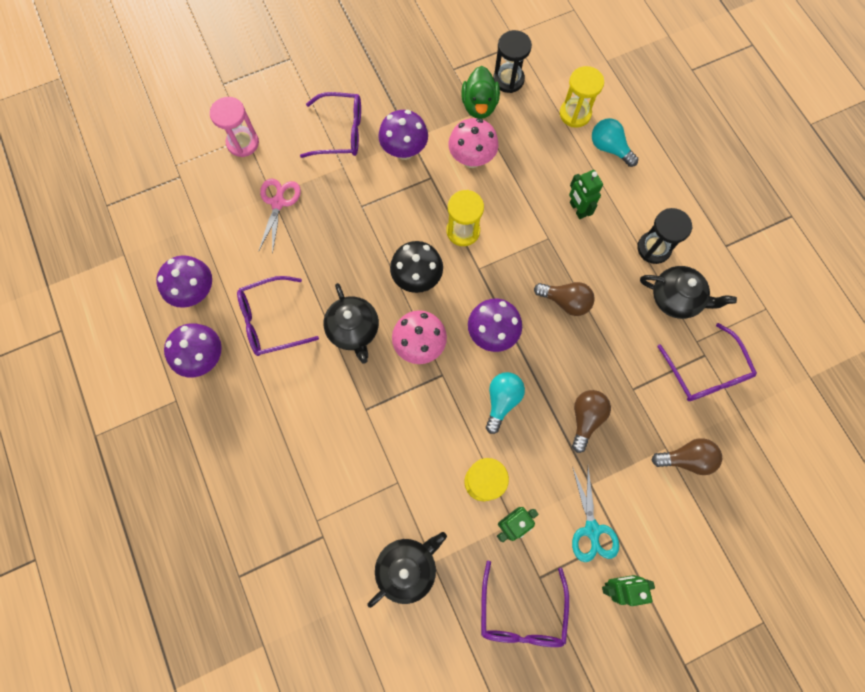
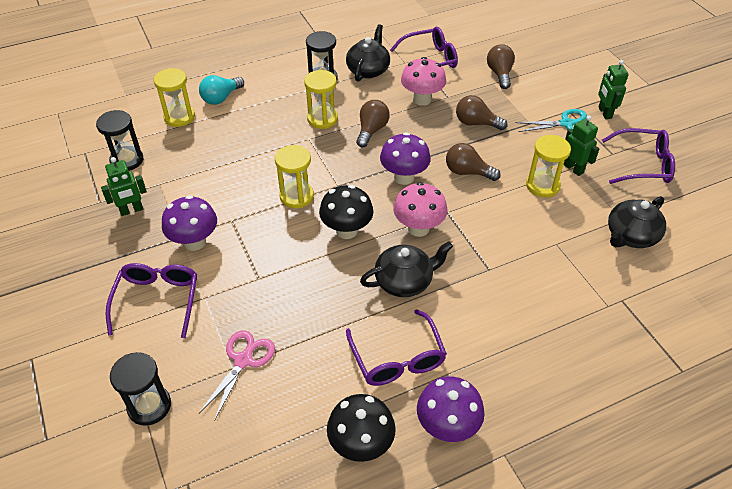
camera: 90 degrees left, 25 degrees down
(196, 292) = (361, 444): purple mushroom -> black mushroom
(243, 143) = (149, 406): pink hourglass -> black hourglass
(278, 202) = (243, 360): pink scissors -> pink scissors turned 105 degrees clockwise
(407, 567) = (631, 236): black teapot -> black teapot turned 90 degrees counterclockwise
(471, 159) = (215, 189): pink mushroom -> pink mushroom (422, 99)
(479, 106) = (152, 182): green duck -> none
(502, 401) = (467, 172): turquoise light bulb -> brown light bulb
(577, 209) = (281, 120): green robot -> green robot (131, 210)
(581, 250) = (322, 119): none -> yellow hourglass

